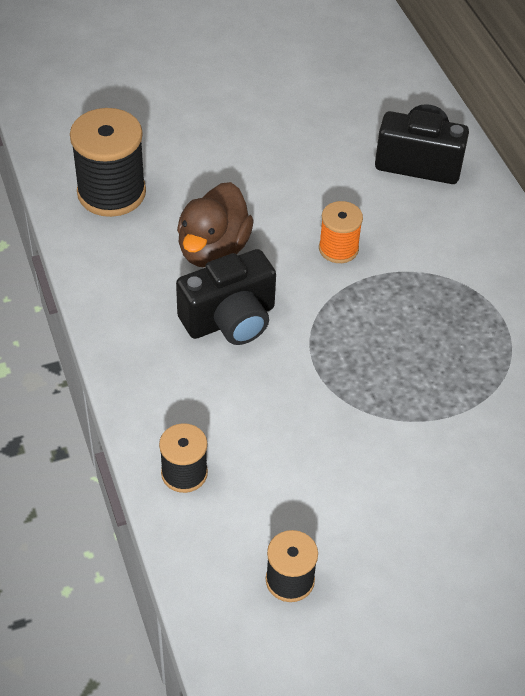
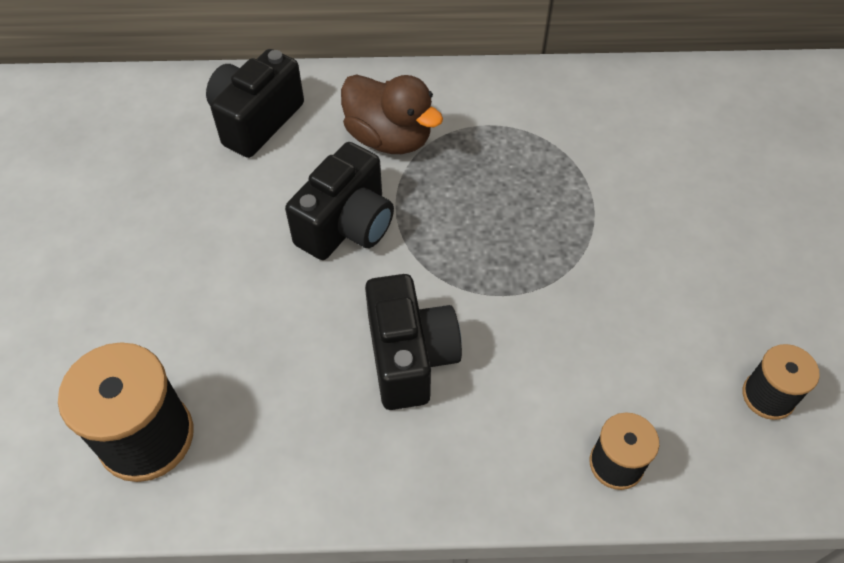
camera: 70 degrees left, 5 degrees up
(213, 250) = (296, 345): brown duck -> brown duck (389, 138)
(338, 249) = (347, 225): orange spool -> black camera

